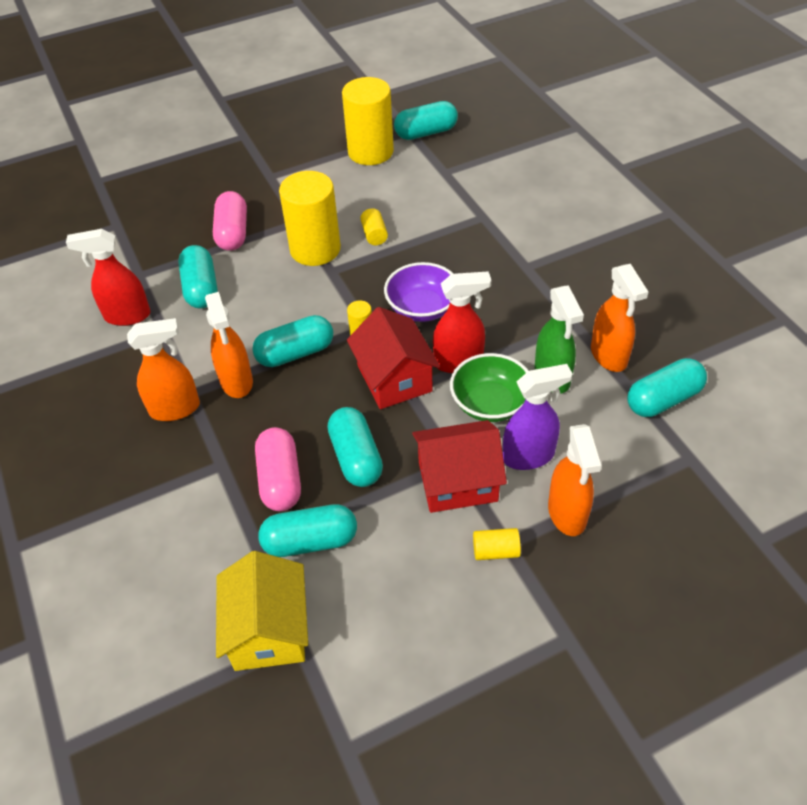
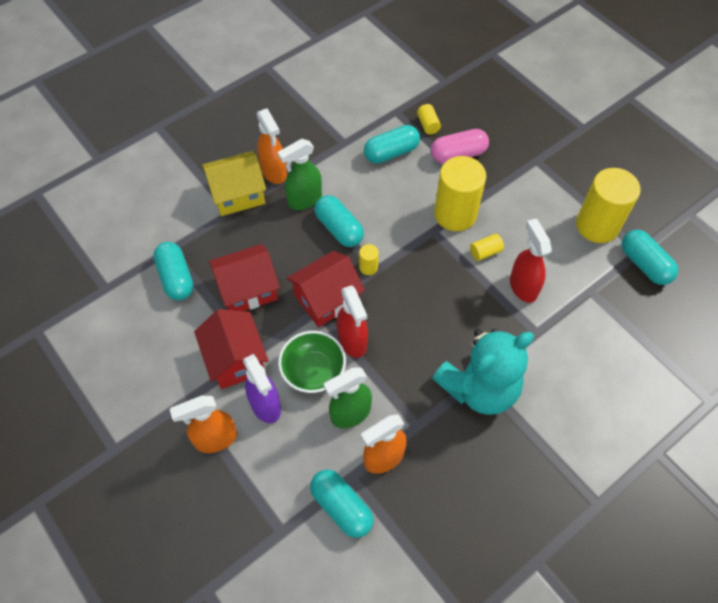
camera: 75 degrees right, 10 degrees up
(127, 316) = (353, 118): red spray bottle -> red spray bottle (523, 286)
(236, 382) = (304, 200): orange spray bottle -> green spray bottle
(268, 630) = (111, 271): yellow house -> yellow house (238, 194)
(280, 480) = (223, 248): pink capsule -> none
(356, 457) = (248, 289): turquoise capsule -> red house
(422, 308) = (406, 304): purple bowl -> none
(495, 551) = (179, 393): yellow cylinder -> yellow cylinder (428, 125)
(538, 268) = (479, 388): none -> turquoise teddy bear

